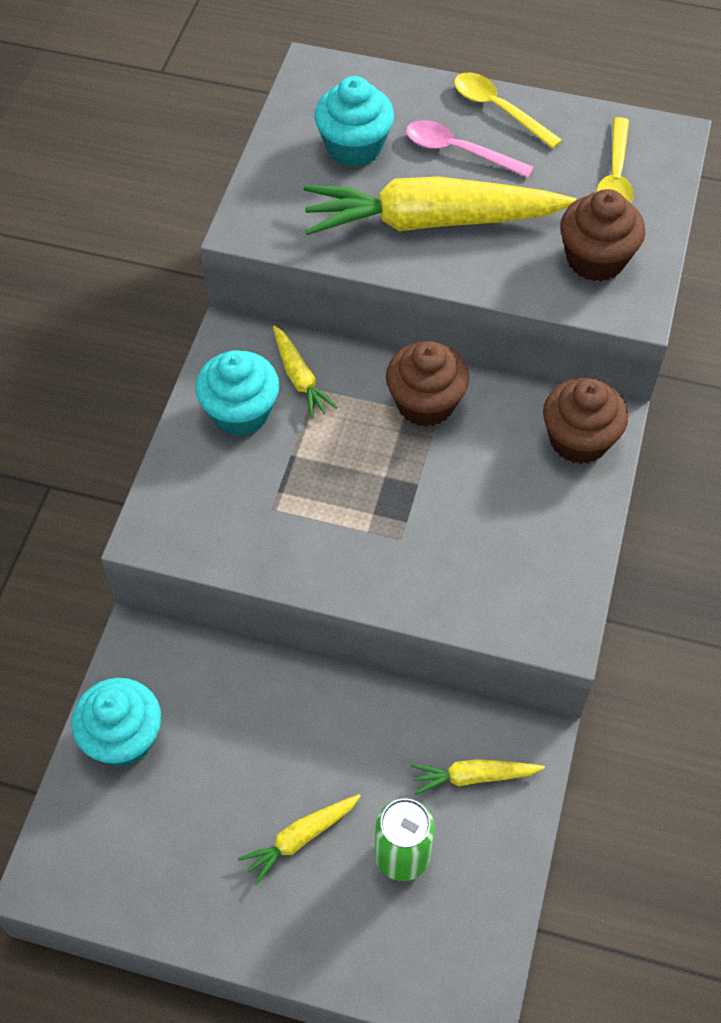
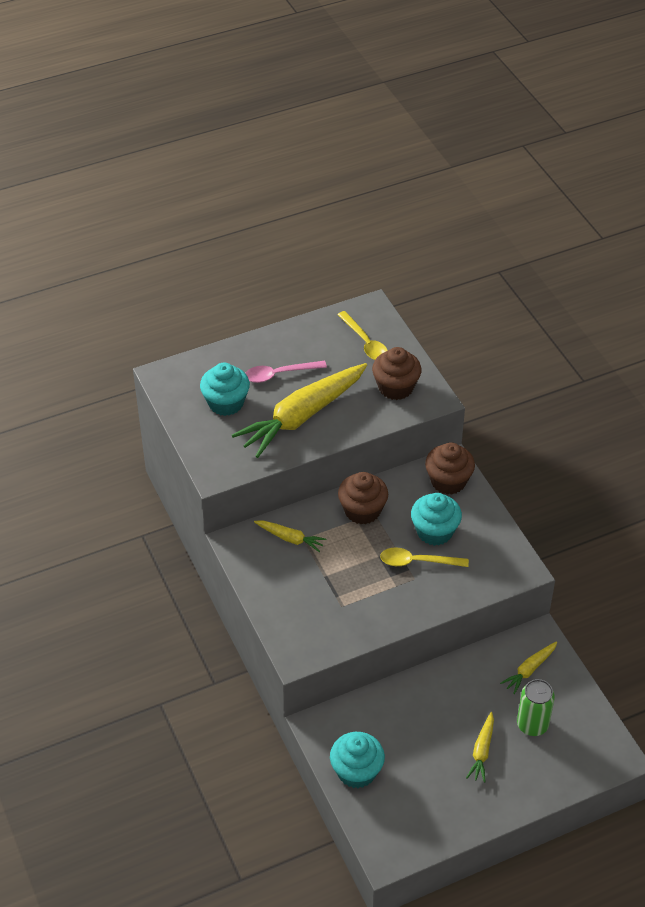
camera: 40 degrees left, 10 degrees down
(241, 412) = (278, 573): turquoise cupcake -> turquoise cupcake (434, 531)
(498, 110) = (277, 342): yellow spoon -> yellow spoon (417, 562)

